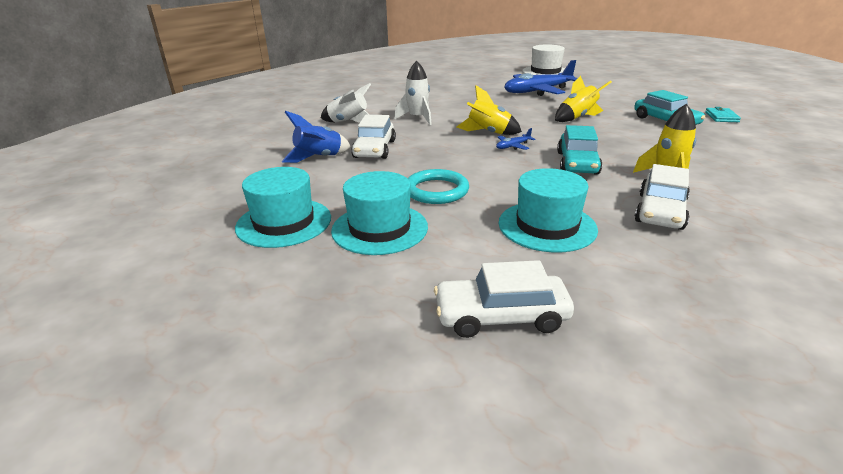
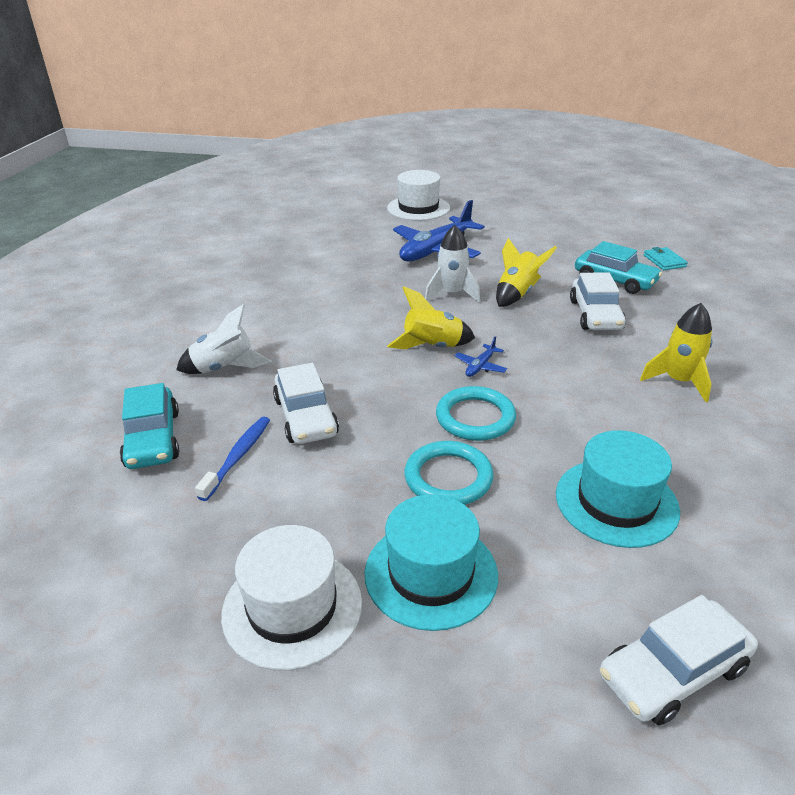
camera: 25 degrees left, 5 degrees up
(284, 222) = (292, 607): turquoise hat -> white hat
(319, 158) = (238, 456): blue rocket -> blue toothbrush
(417, 118) = (318, 337): white rocket -> white rocket (452, 294)
(484, 168) = (475, 417): none -> turquoise ring
(577, 163) = (573, 379): turquoise car -> turquoise car (153, 439)
(660, 211) = (708, 439): white car -> white car (595, 315)

